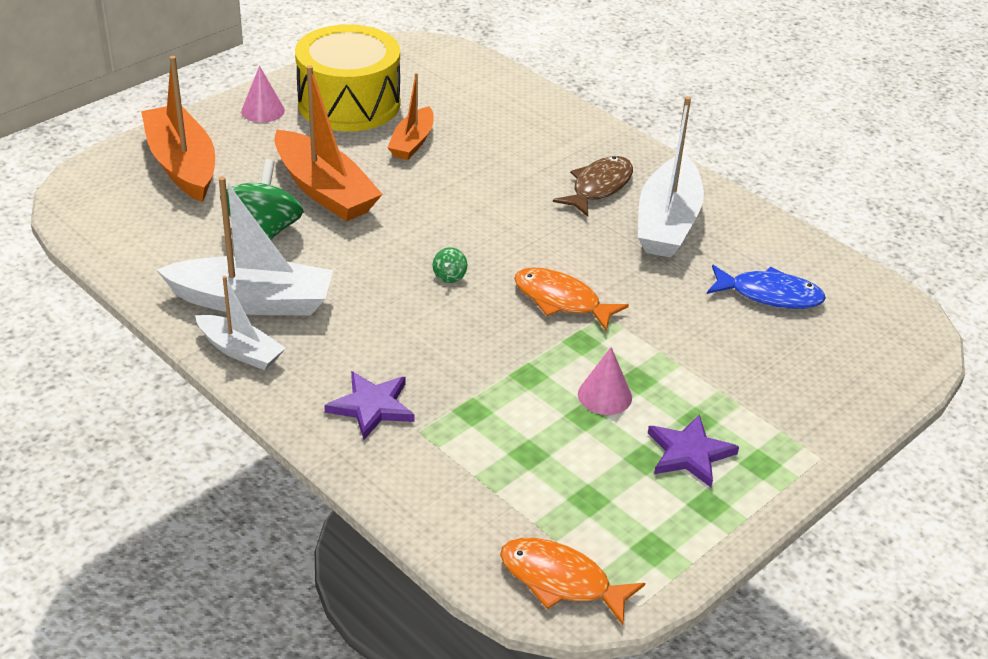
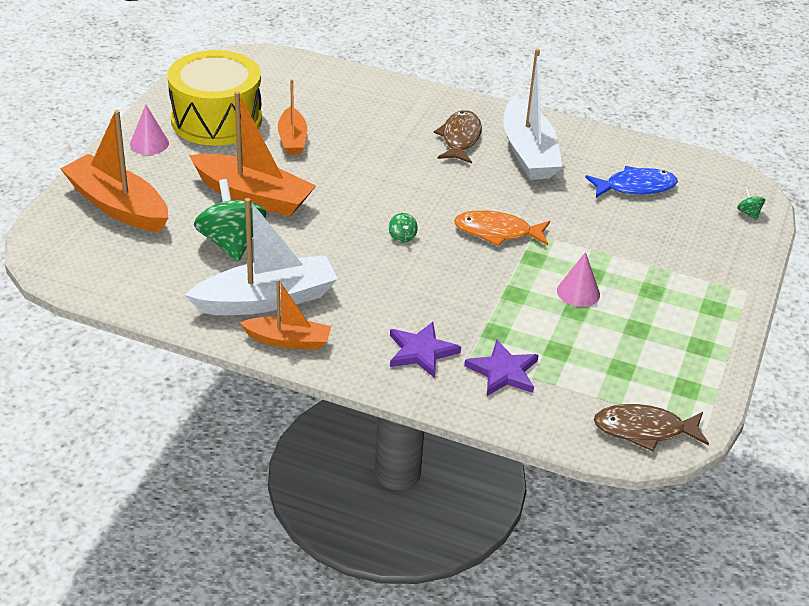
camera: 25 degrees left, 0 degrees up
(240, 351) = (288, 340): white boat -> orange boat
(561, 581) = (644, 430): orange fish -> brown fish
(689, 453) = (663, 315): purple star -> purple star (503, 372)
(894, 365) = (748, 213): none -> green spinning top

